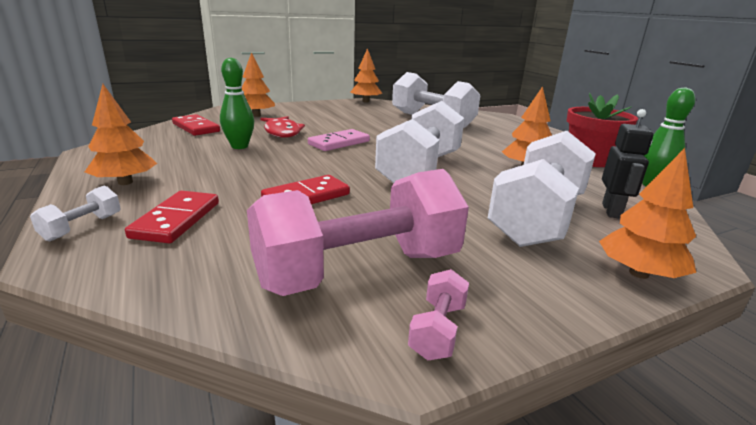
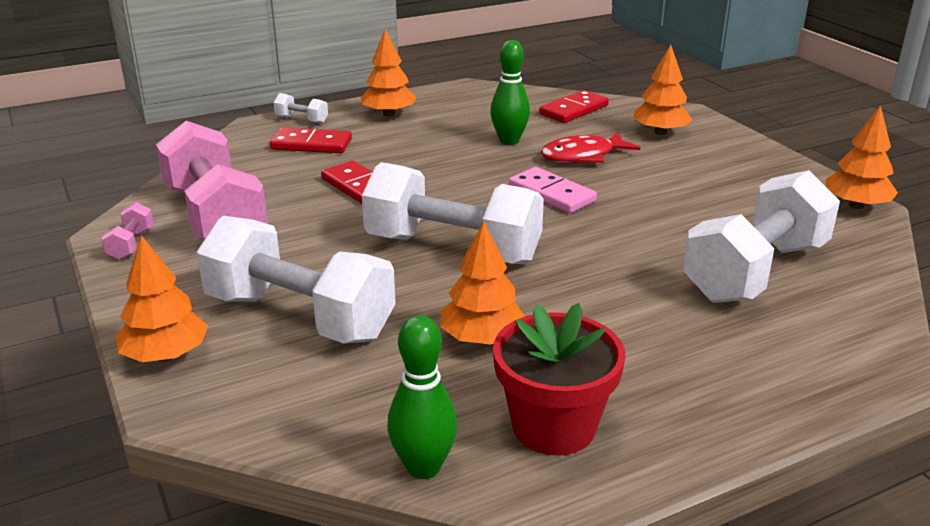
camera: 90 degrees right, 5 degrees up
(437, 330) = (131, 244): pink dumbbell -> pink dumbbell turned 75 degrees clockwise
(611, 211) = (316, 383): black robot -> none

